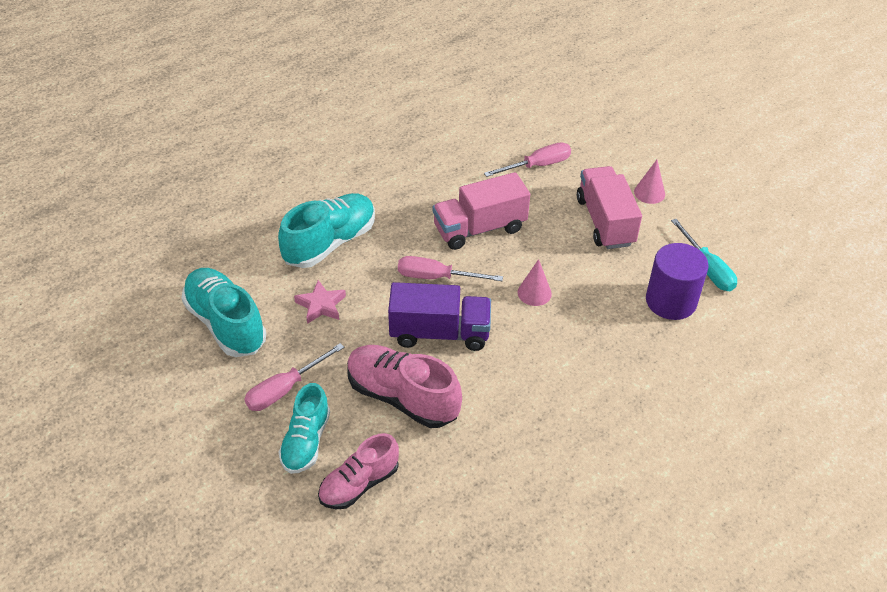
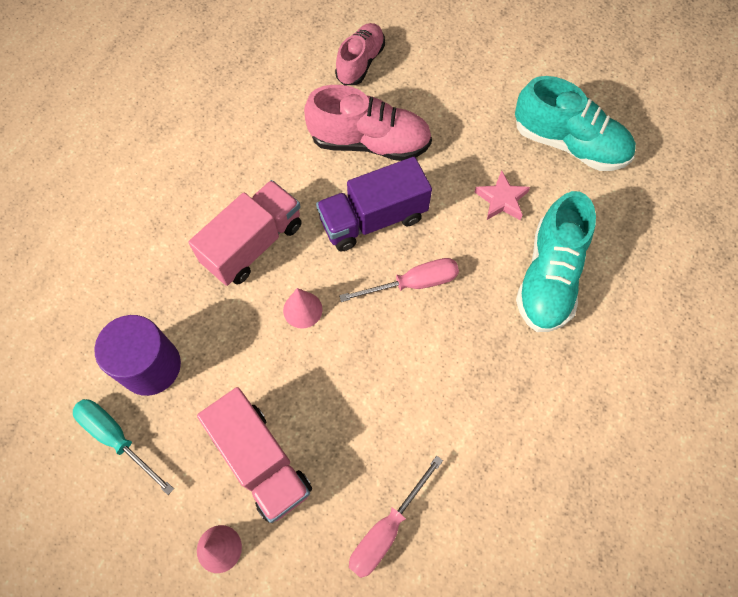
camera: 155 degrees right, 20 degrees up
(285, 389) = (471, 109): pink screwdriver -> none
(306, 441) = (422, 76): turquoise shoe -> none
(479, 228) = (404, 375): pink truck -> pink truck (253, 244)

